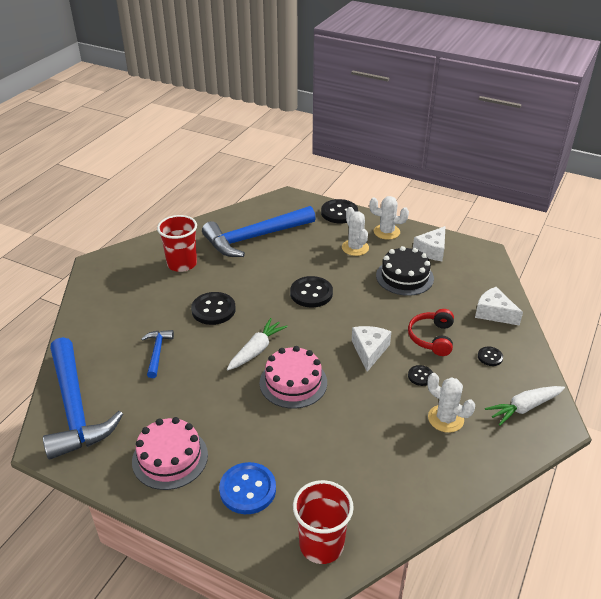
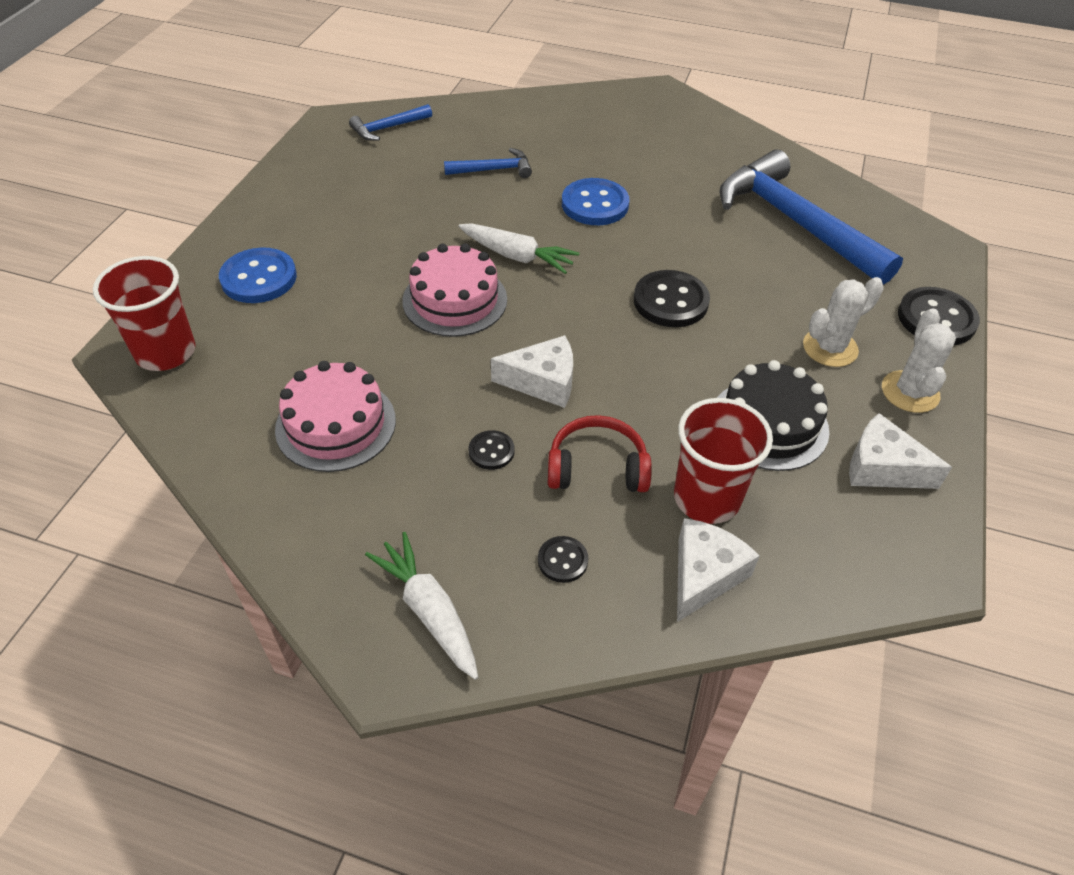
camera: 80 degrees right, 10 degrees up
(75, 408) = (388, 128): blue hammer -> blue hammer, size x0.45
(170, 458) = (311, 209): pink cake -> pink cake (336, 424)
(182, 264) = (690, 161): red cup -> red cup (706, 498)
(213, 310) = (595, 204): black button -> blue button
(445, 419) = (393, 486): white cactus -> none

